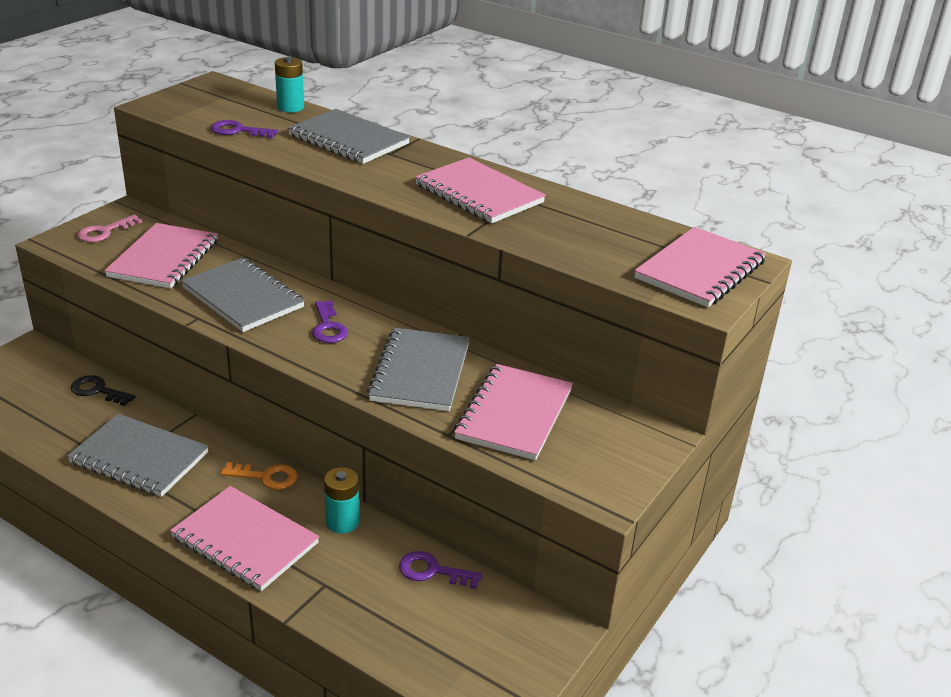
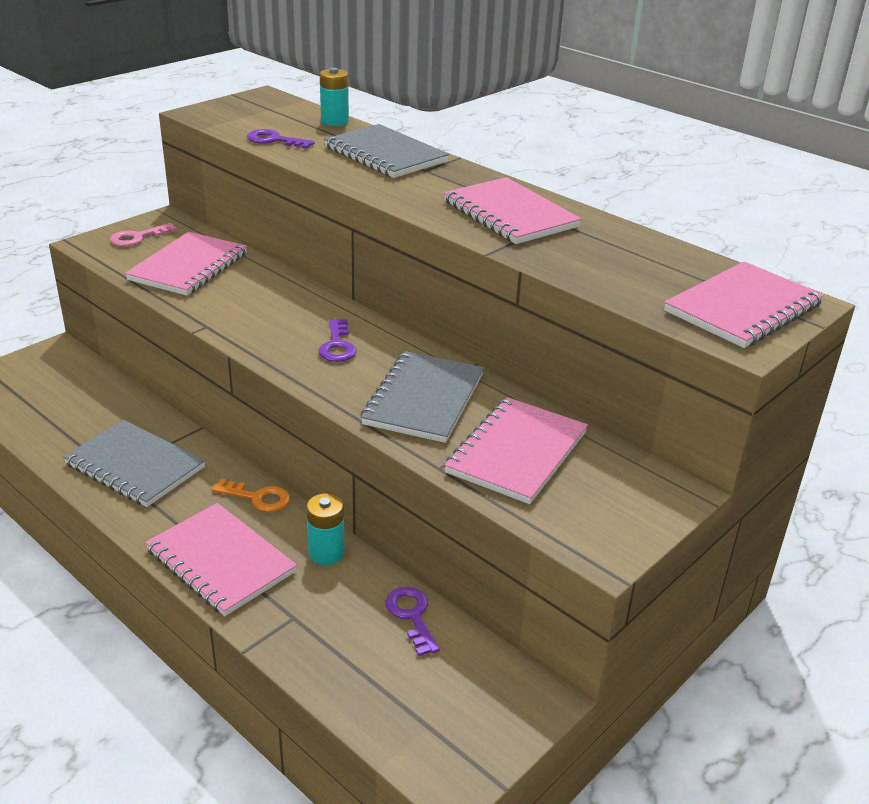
camera: 10 degrees right, 0 degrees up
(98, 391) = (111, 396): black key -> none
(243, 297) = (257, 310): grey notebook -> none
(432, 571) = (412, 616): purple key -> purple key turned 45 degrees clockwise

